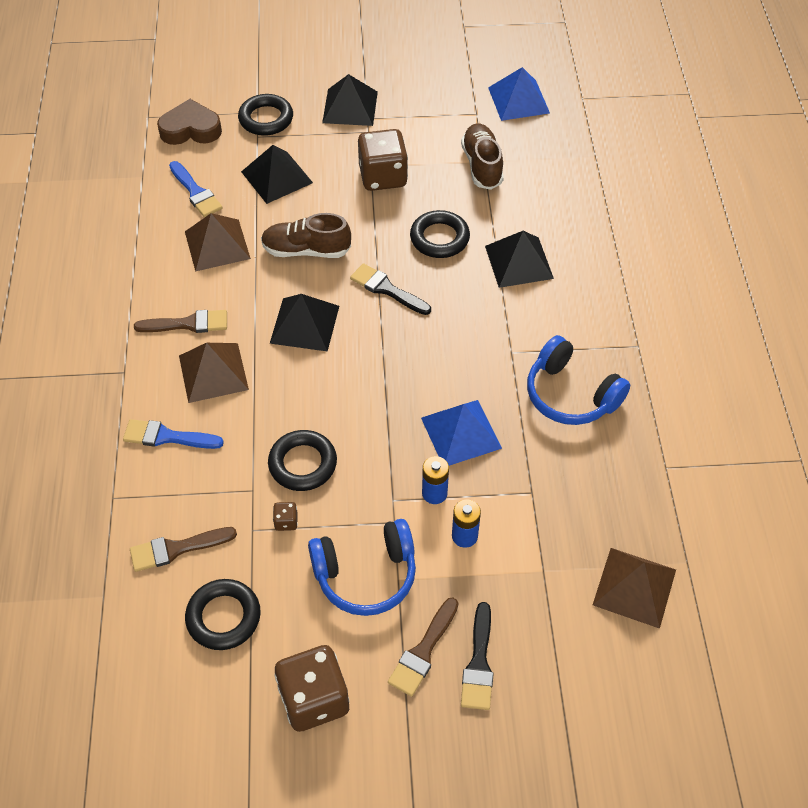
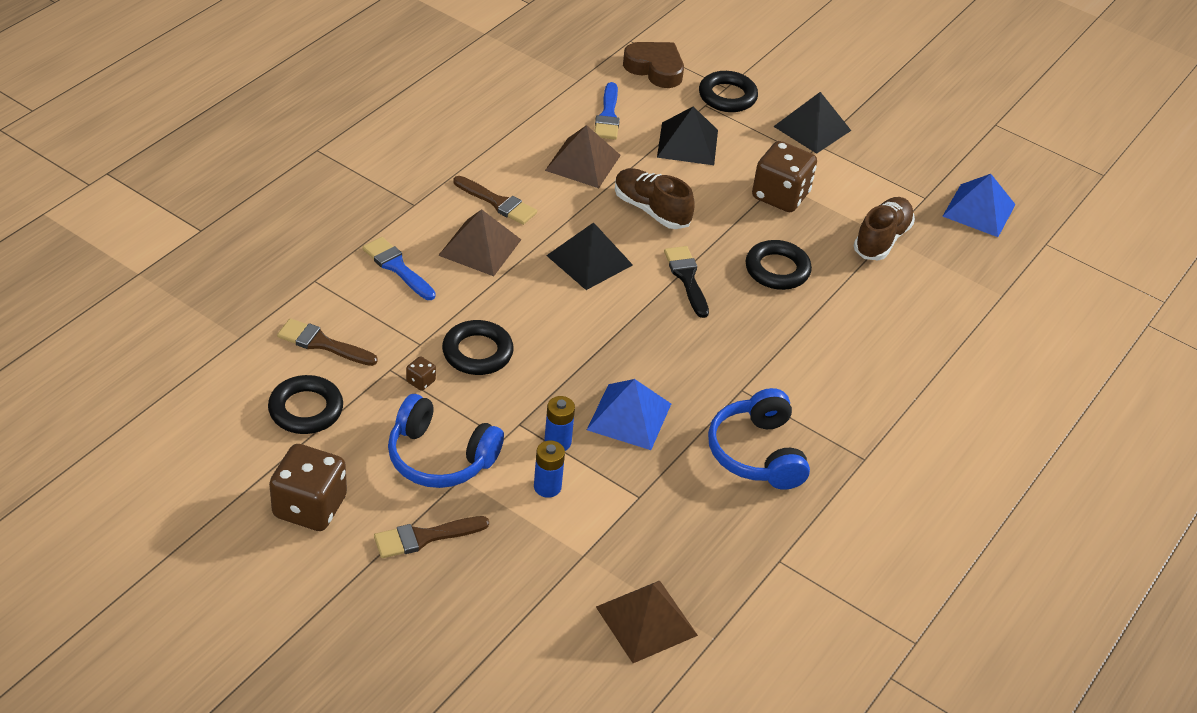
camera: 35 degrees right, 10 degrees down
(478, 663) = (457, 576): black brush -> none
(519, 262) = (828, 330): black pyramid -> none

